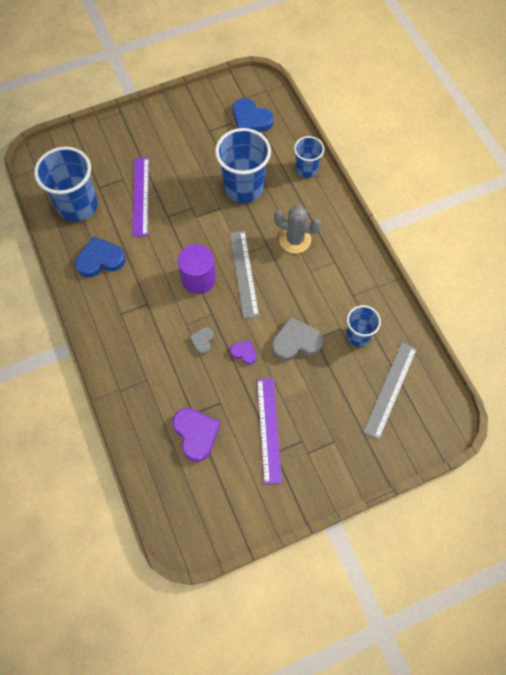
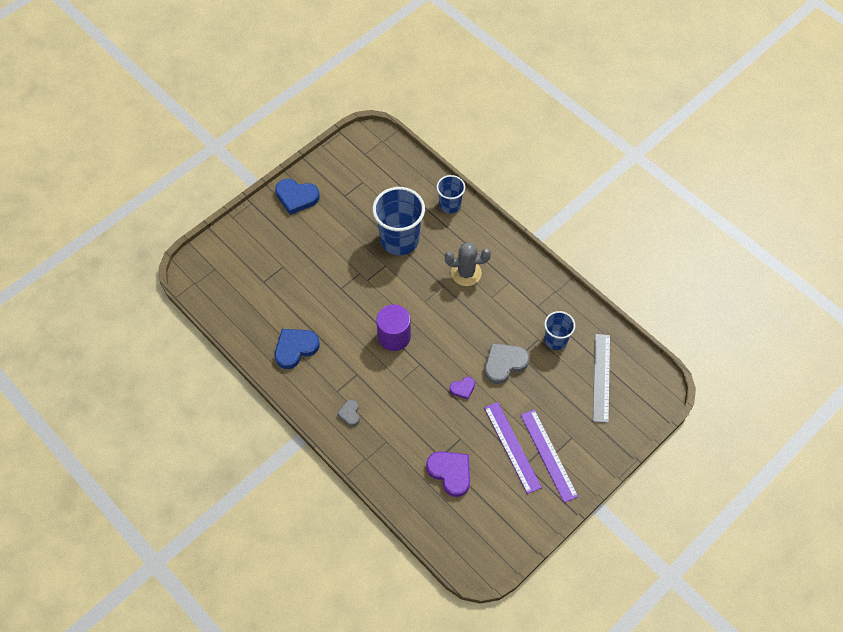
camera: 20 degrees left, 5 degrees down
(78, 205) = (251, 305): blue cup -> none
(140, 196) = (307, 277): purple ruler -> purple ruler (548, 455)
(202, 341) = (421, 390): grey heart -> grey heart (350, 413)
(244, 273) = (433, 318): grey ruler -> none
(244, 352) = (463, 388): purple heart -> purple heart turned 150 degrees clockwise
(251, 119) = (379, 173): blue heart -> blue heart (296, 197)

